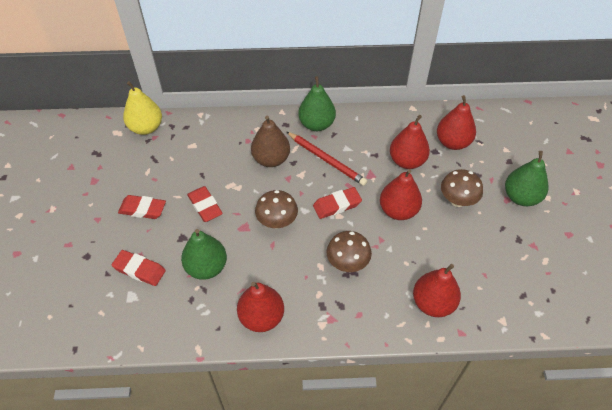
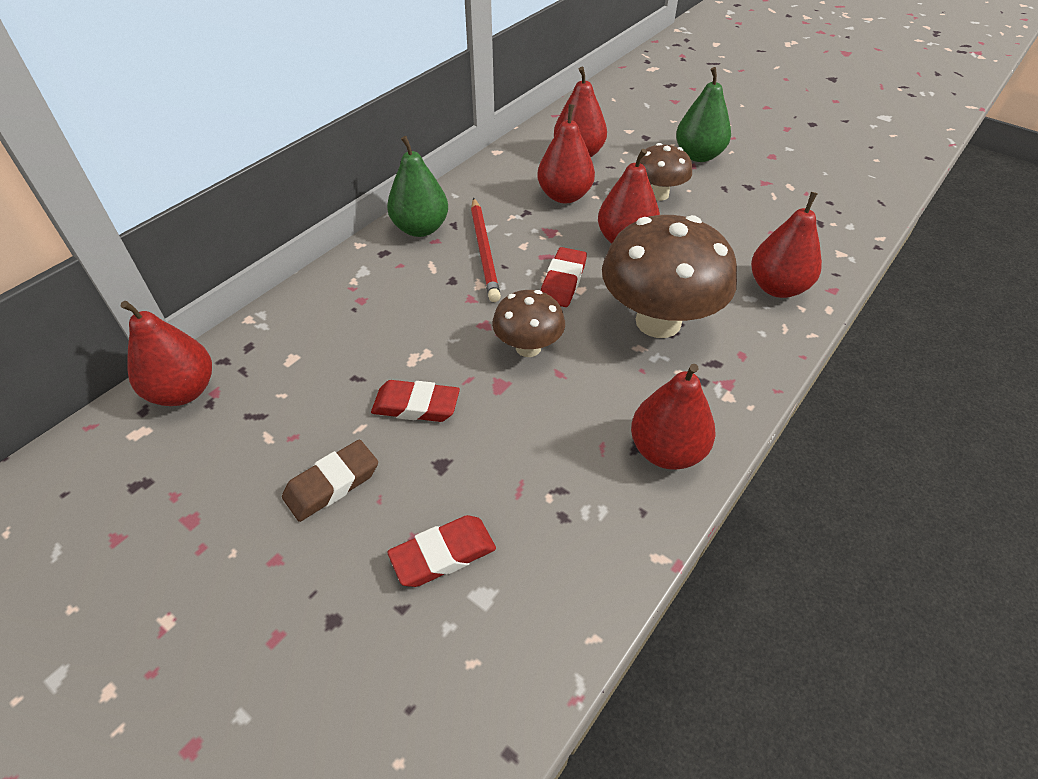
camera: 50 degrees left, 5 degrees down
(142, 209) = (332, 484): red eraser -> brown eraser
(146, 128) = (183, 391): yellow pear -> red pear
(206, 267) = (525, 465): green pear -> none
(271, 159) = (421, 296): brown pear -> none
(326, 159) = (484, 251): red pencil -> red pencil turned 90 degrees clockwise
(347, 263) = (658, 322): brown mushroom -> brown mushroom, size x1.83

